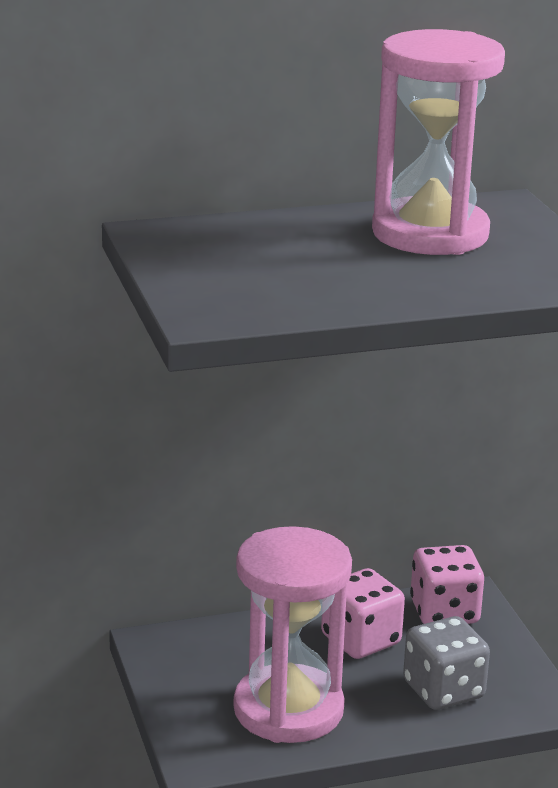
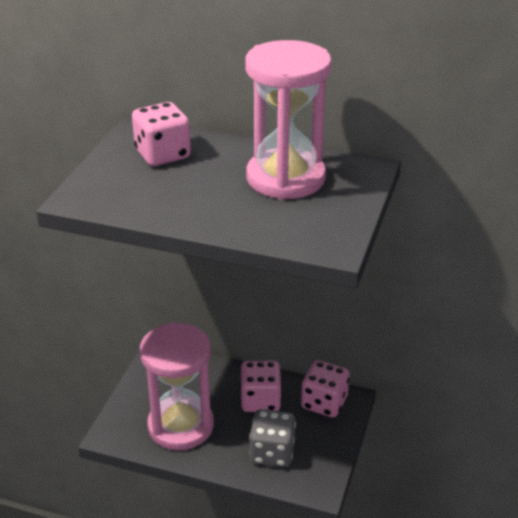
camera: 35 degrees right, 10 degrees up
(235, 247) = (162, 154): none -> pink dice

